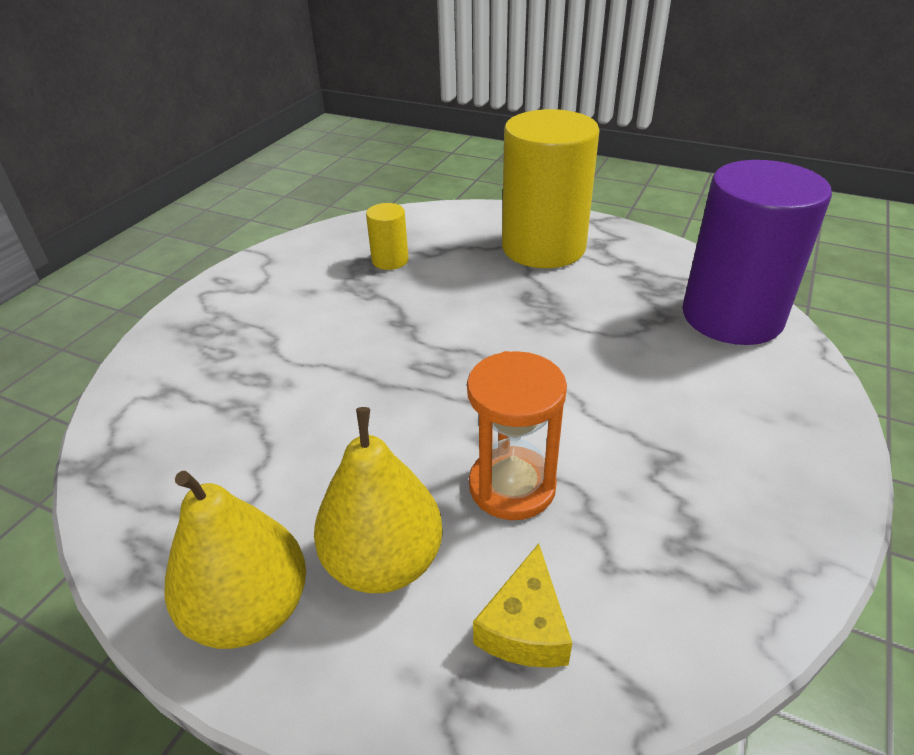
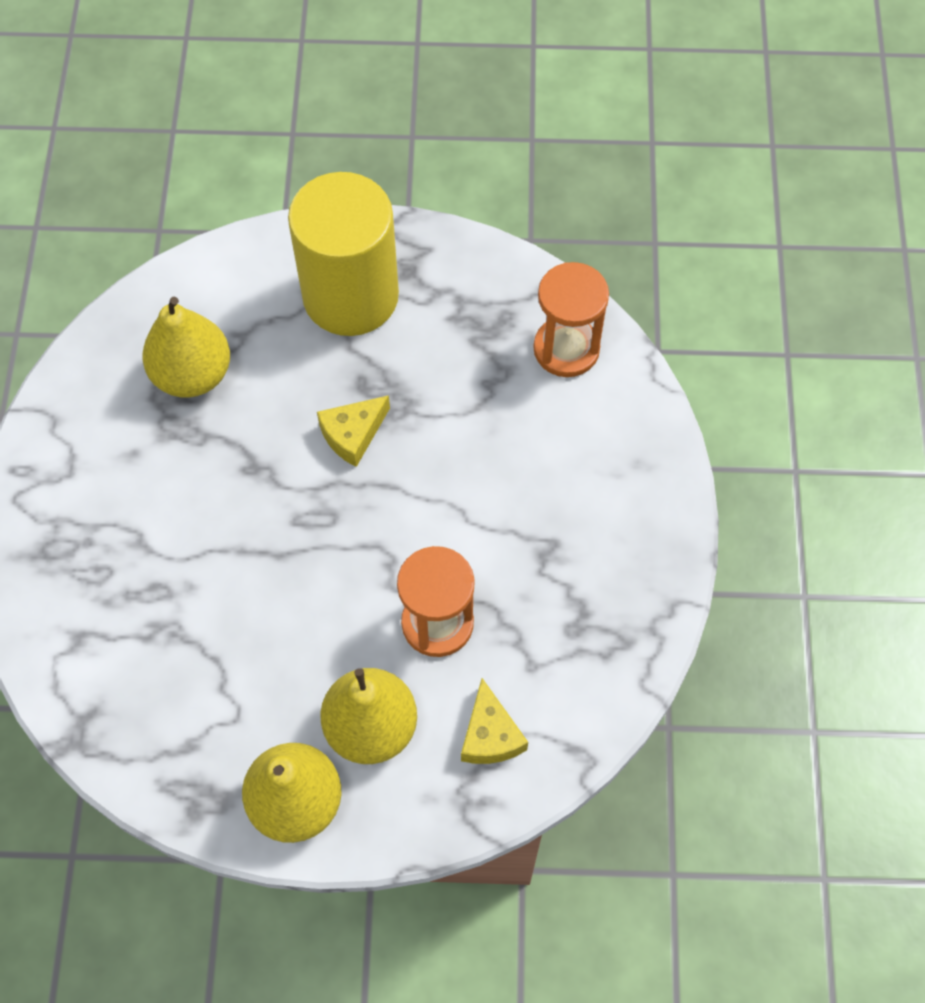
camera: 25 degrees left, 25 degrees up
(390, 260) = (192, 374): yellow cylinder -> yellow pear
(500, 323) = (353, 434): none -> yellow cheese
(732, 316) = (566, 349): purple cylinder -> orange hourglass

